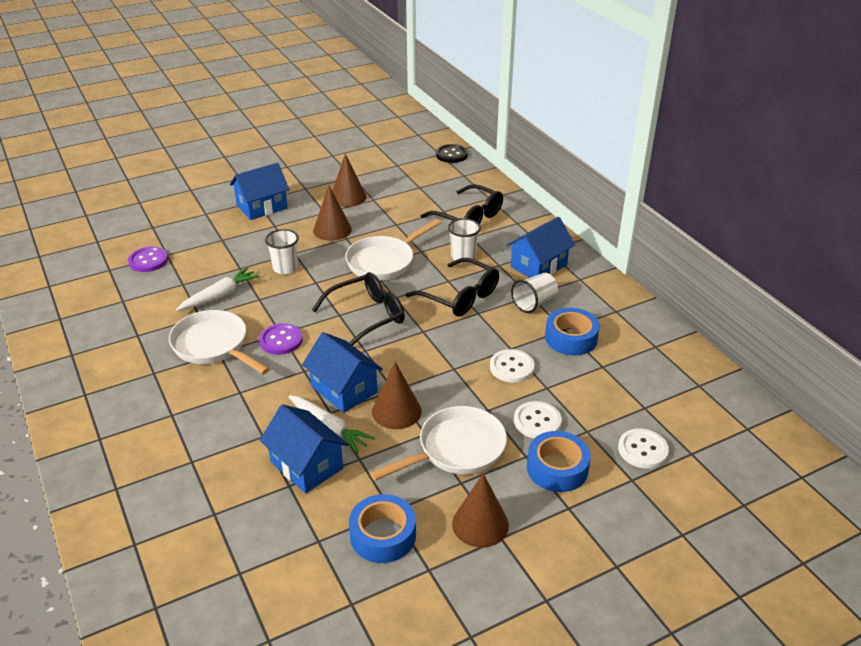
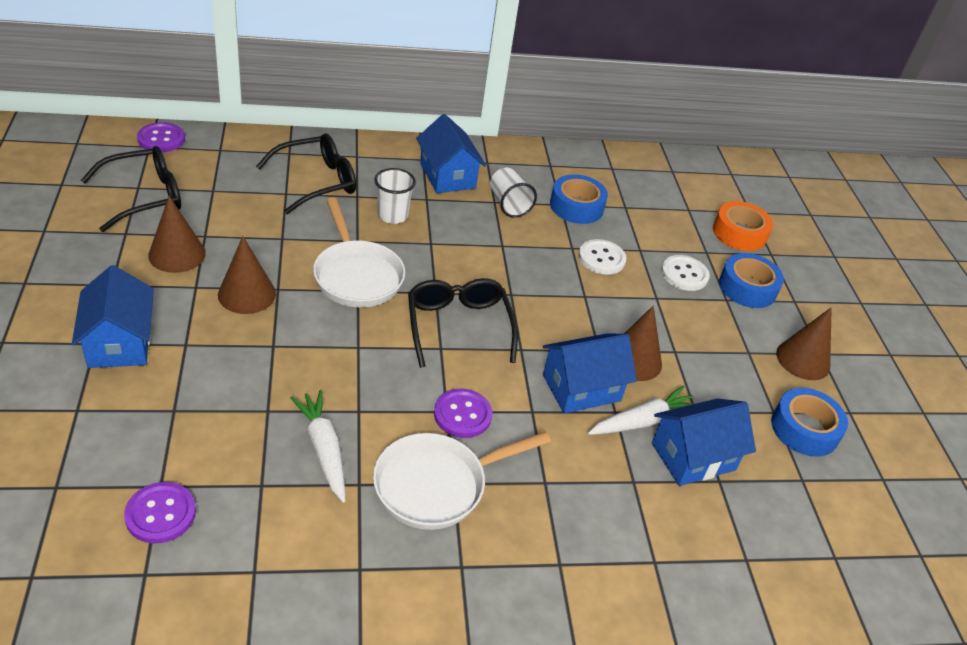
camera: 75 degrees left, 5 degrees up
(285, 268) = (303, 365): white cup -> none
(451, 155) = (161, 139): black button -> purple button
(456, 449) = (704, 339): white pan -> none
(460, 297) = (466, 246): black glasses -> black glasses (145, 197)
(642, 450) = (739, 233): white button -> orange tape

